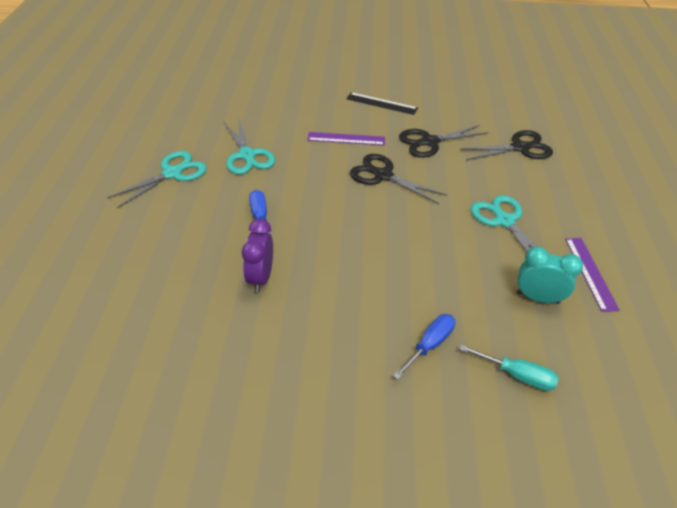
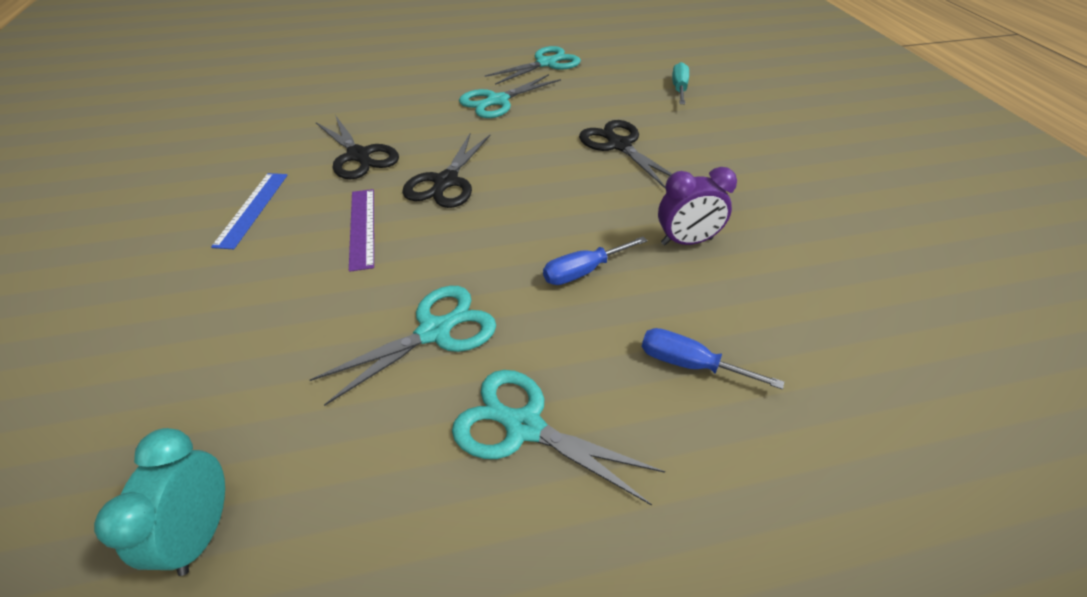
camera: 105 degrees left, 0 degrees up
(381, 103) = (252, 209): black ruler -> blue ruler
(430, 345) = (684, 125): blue screwdriver -> blue screwdriver (689, 364)
(519, 148) = (361, 98): black scissors -> black scissors (619, 145)
(537, 297) = (591, 83): turquoise clock -> turquoise clock (202, 531)
(590, 273) = (546, 63): purple ruler -> turquoise scissors

